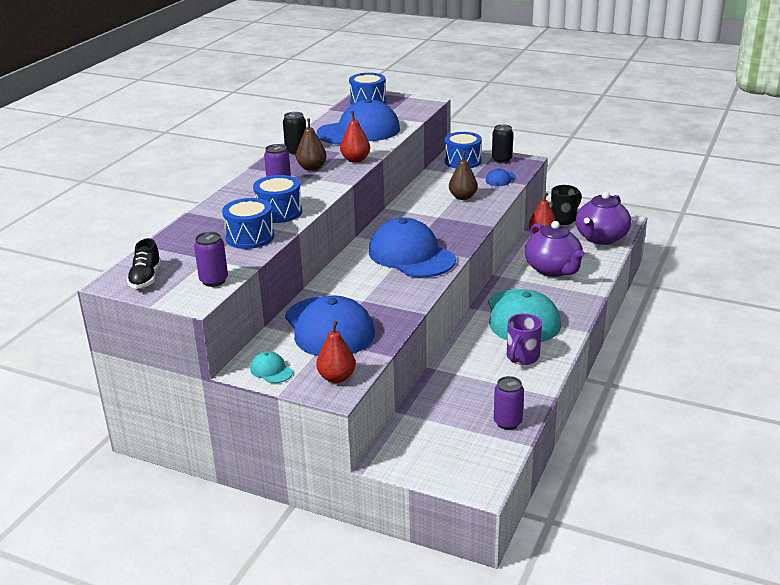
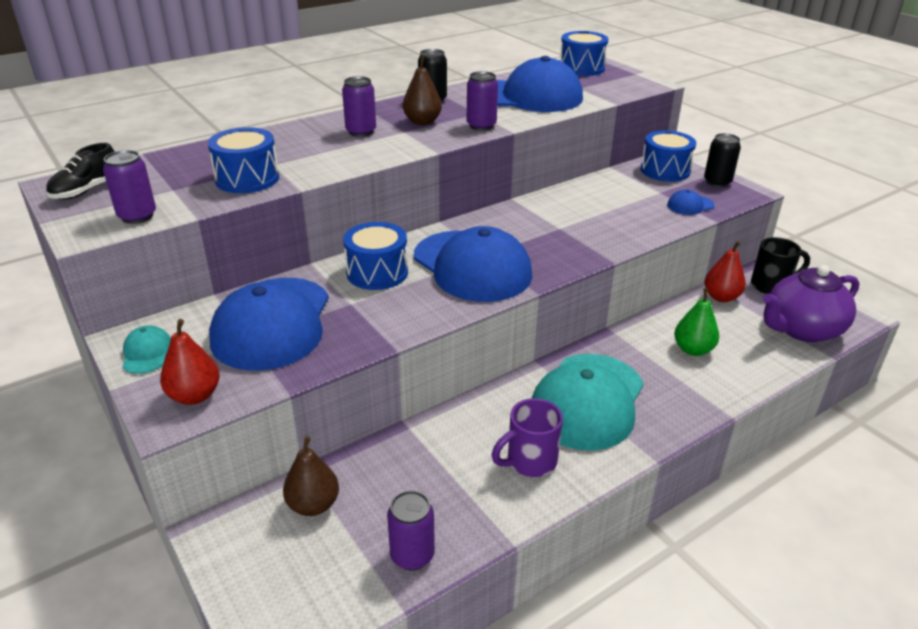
camera: 30 degrees right, 5 degrees up
(279, 212) = (317, 160): blue drum -> blue drum (377, 272)
(355, 160) = (481, 126): red pear -> purple can
(411, 255) = (472, 266): blue cap -> blue cap turned 150 degrees clockwise
(463, 197) = (617, 213): brown pear -> brown pear (313, 505)
(553, 269) = (693, 349): purple teapot -> green pear

